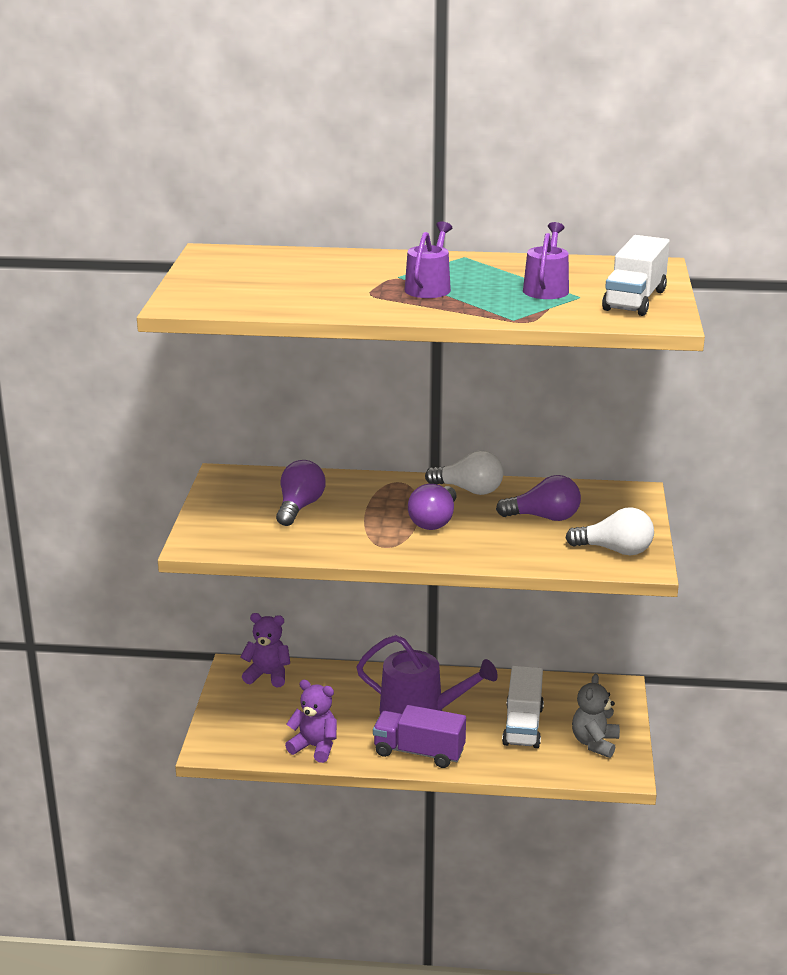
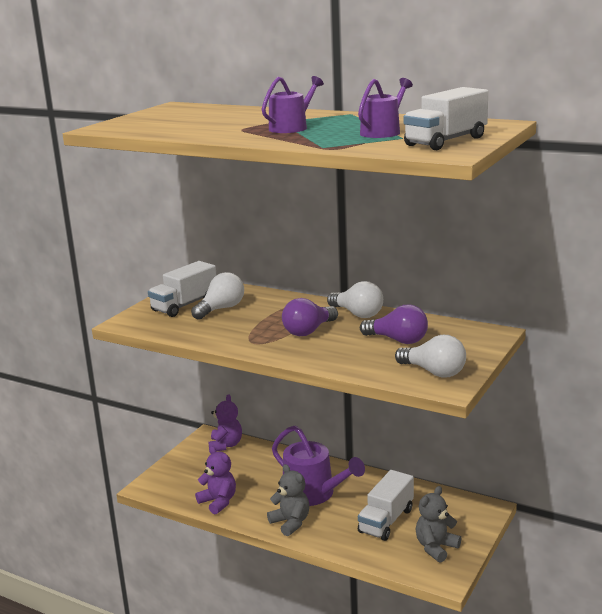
camera: 25 degrees right, 5 degrees down
(247, 508) = (184, 305): none -> white truck
(268, 675) = (225, 445): purple teddy bear -> purple teddy bear turned 60 degrees clockwise
(299, 507) = (221, 309): purple light bulb -> white light bulb
(419, 752) = (290, 523): purple truck -> grey teddy bear

